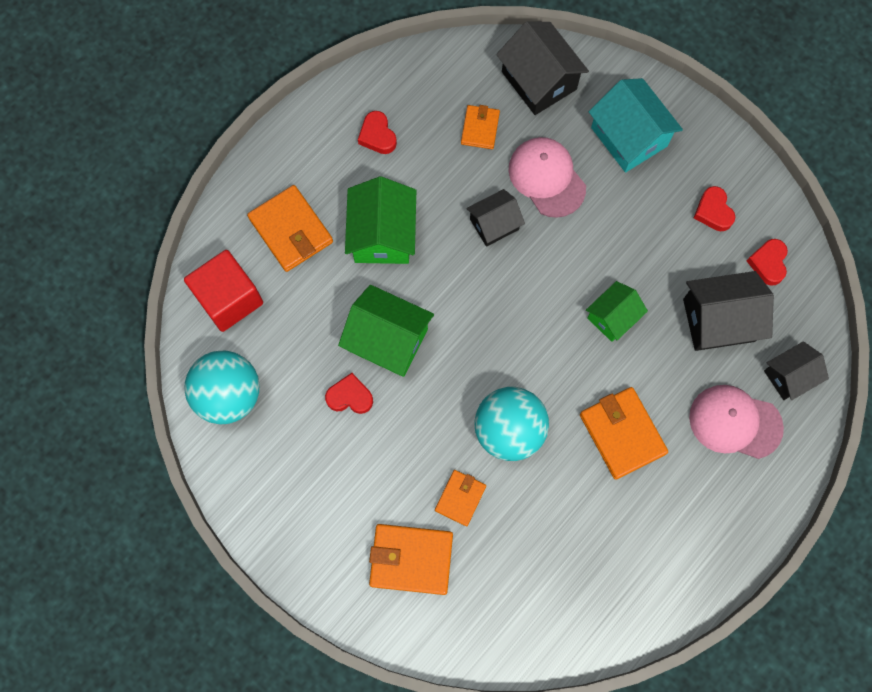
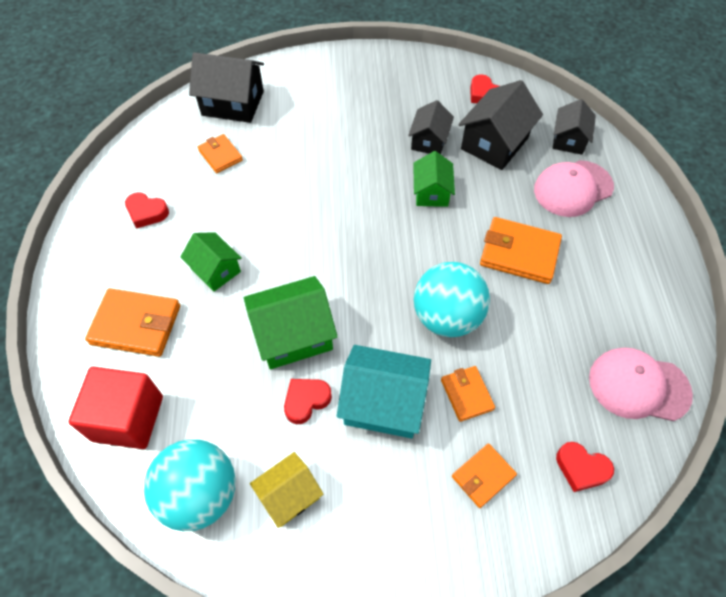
camera: 45 degrees left, 15 degrees down
(280, 449) = (289, 495): none -> yellow house
(382, 234) = (215, 270): green house -> green house, size x0.63
(411, 559) = (483, 476): orange wallet -> orange wallet, size x0.60
(494, 224) = (292, 201): black house -> black house (429, 141)
(546, 178) = (298, 150): pink cap -> pink cap (638, 386)
(629, 137) = (325, 92): turquoise house -> turquoise house (383, 402)
(713, 211) = (421, 92): red heart -> red heart (581, 468)

